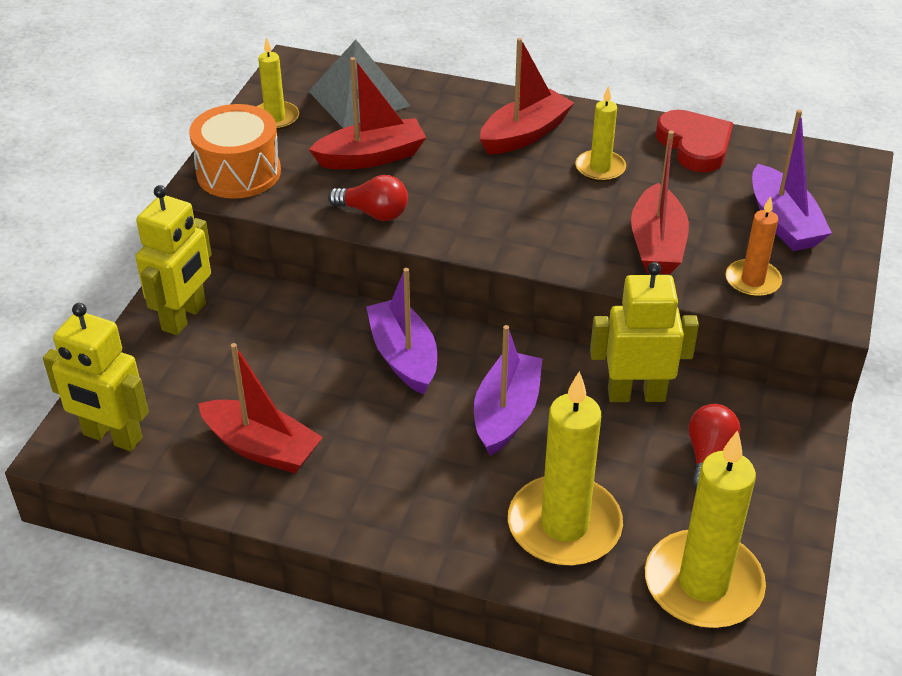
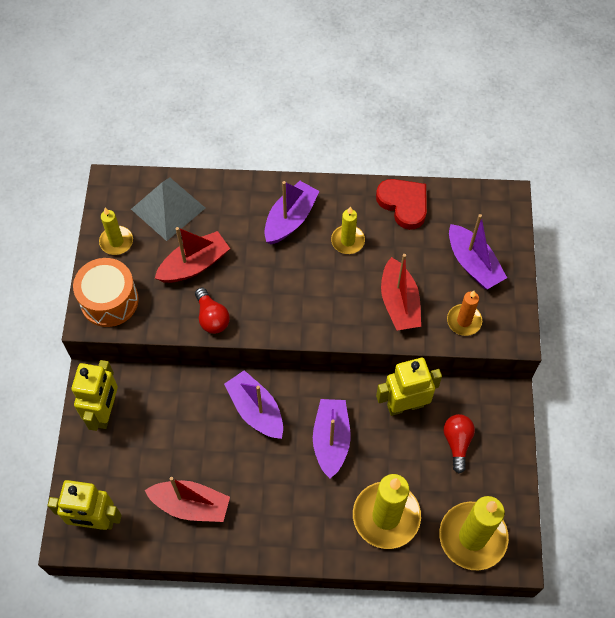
camera: 15 degrees left, 20 degrees up
(374, 213) = (212, 317): red light bulb -> red light bulb turned 60 degrees clockwise
(524, 134) = (290, 219): red boat -> purple boat

